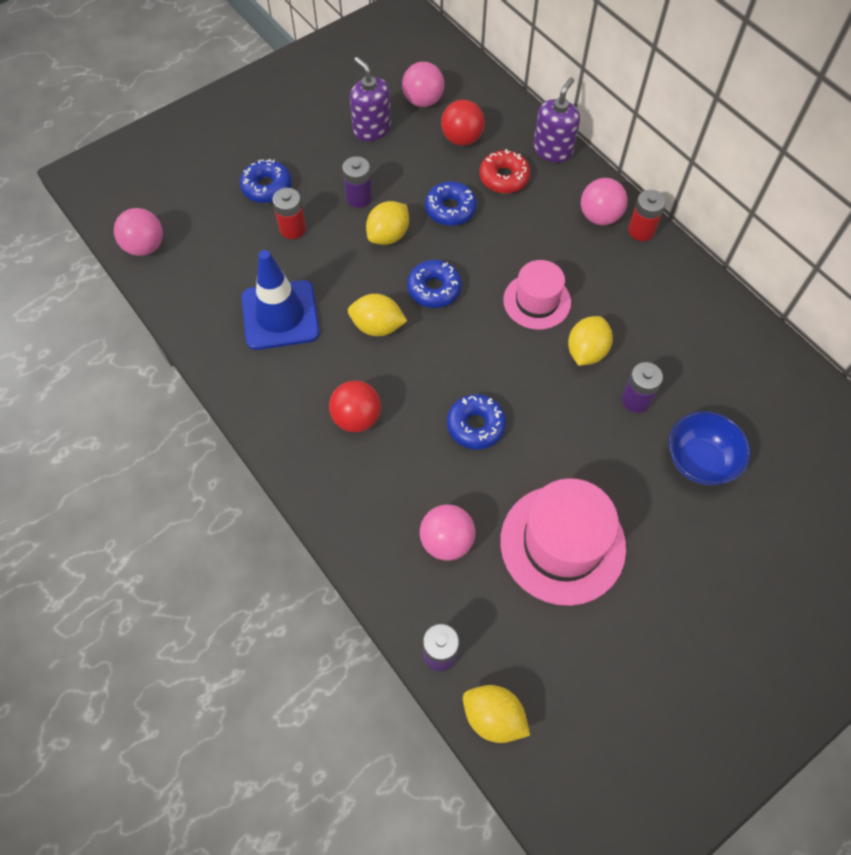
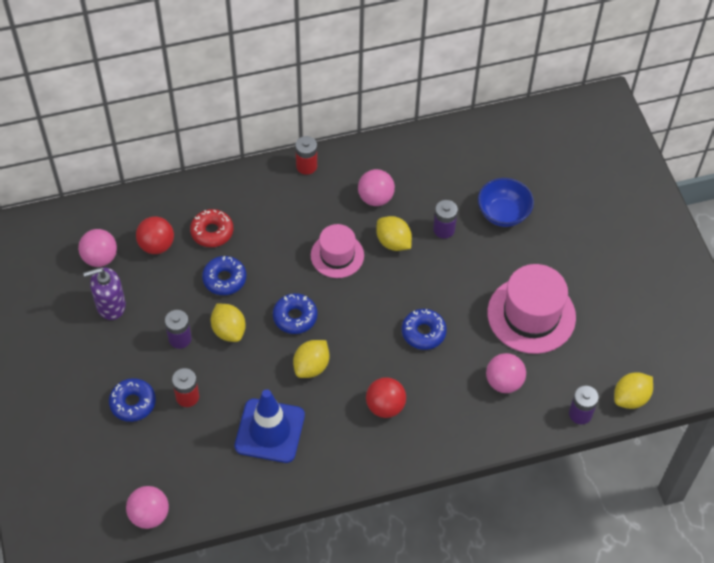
camera: 70 degrees left, 5 degrees down
(553, 150) = (202, 189): purple soap dispenser -> none
(599, 216) = (281, 186): pink ball -> pink ball (375, 198)

